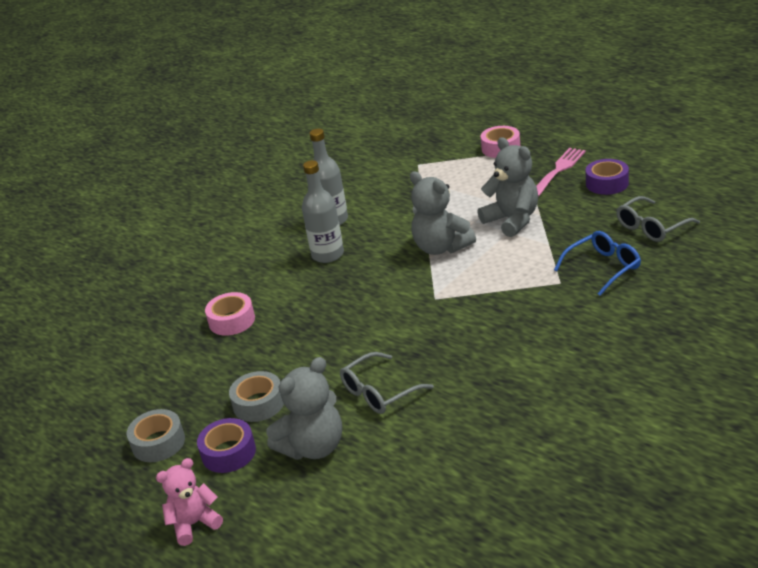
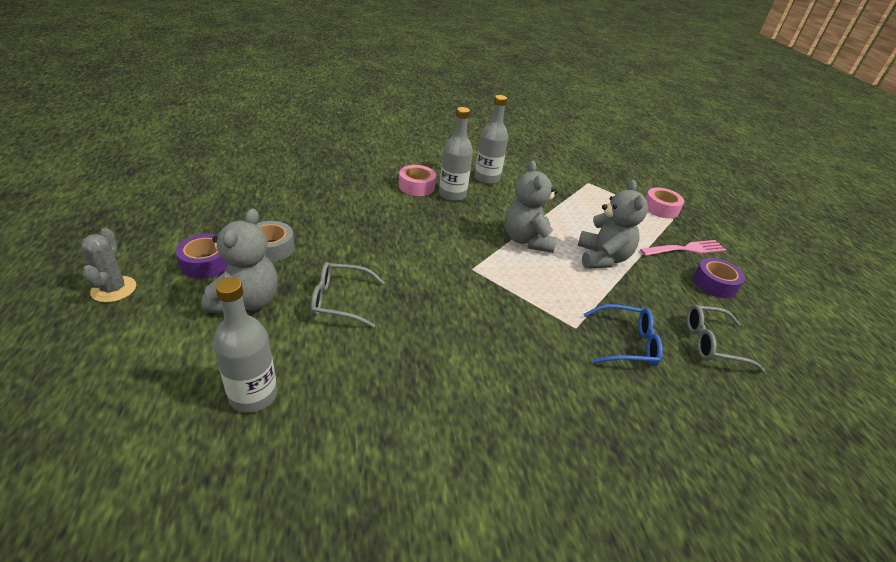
camera: 30 degrees right, 5 degrees up
(158, 443) = (191, 226): grey tape -> none
(194, 524) = (114, 289): pink teddy bear -> grey cactus
(232, 321) = (342, 191): pink tape -> pink tape (416, 186)
(313, 447) = (246, 301): grey teddy bear -> grey teddy bear turned 75 degrees counterclockwise
(425, 484) = (253, 395): none -> grey bottle

